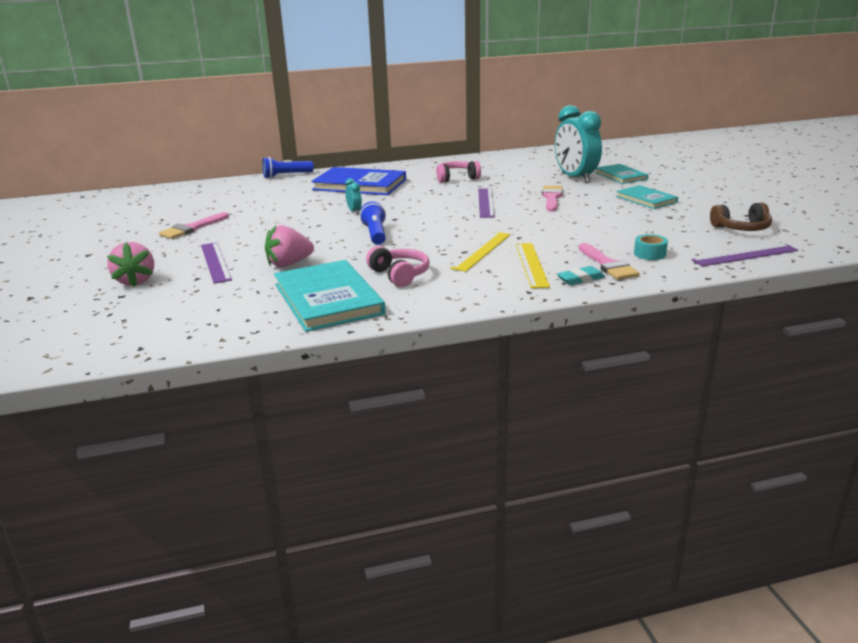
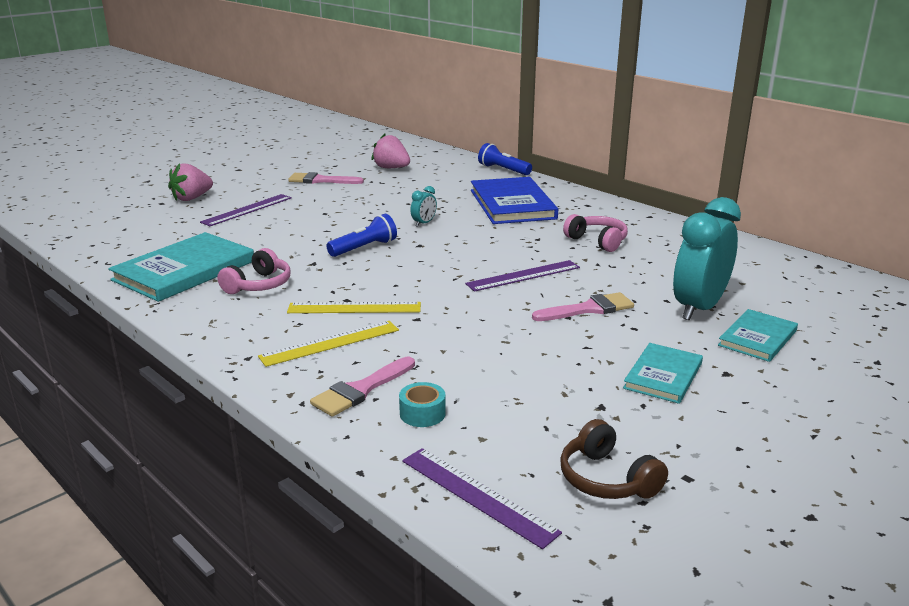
camera: 60 degrees right, 0 degrees up
(289, 264) = (259, 235): pink strawberry -> pink strawberry (391, 168)
(580, 279) = (301, 381): turquoise eraser -> none

